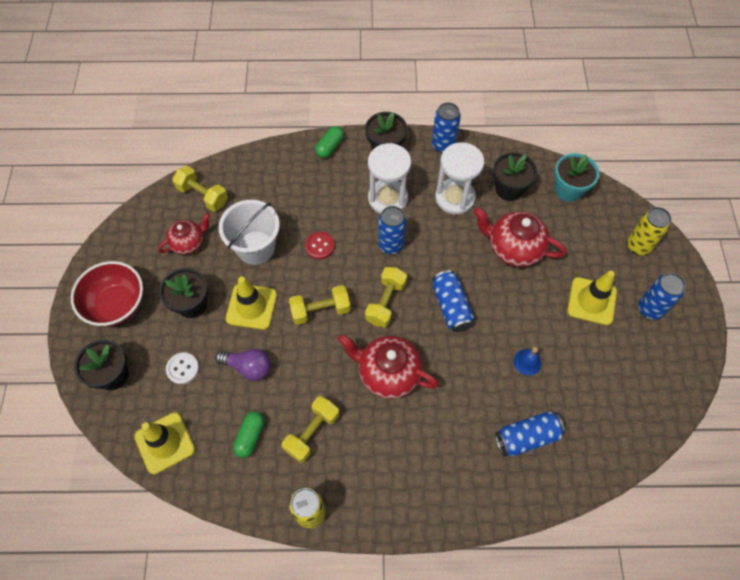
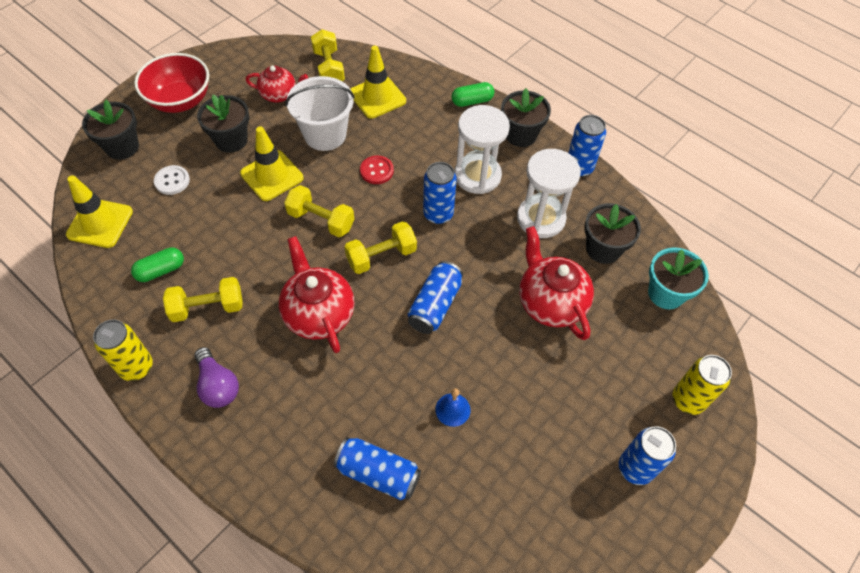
camera: 40 degrees right, 5 degrees down
(248, 367) = (218, 218): purple light bulb -> purple light bulb (218, 385)
(591, 301) = (578, 410): yellow traffic cone -> yellow traffic cone (377, 97)

